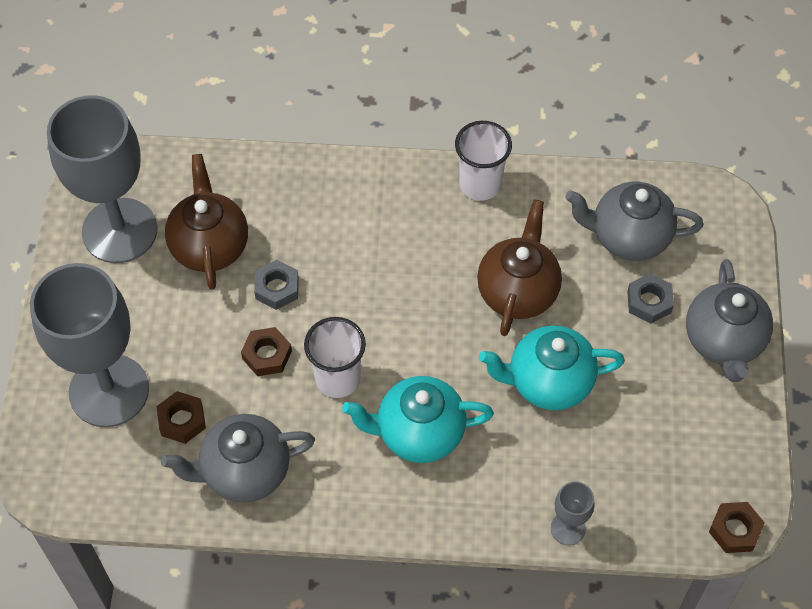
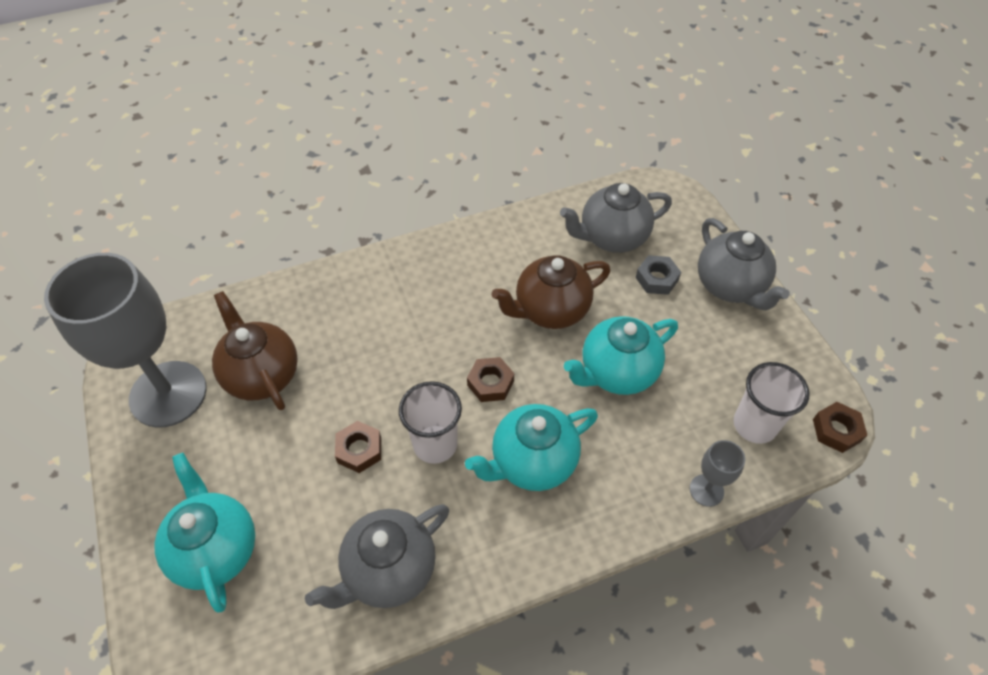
camera: 25 degrees left, 5 degrees down
(109, 391) = (216, 549): grey goblet -> turquoise teapot
(182, 420) = (303, 547): brown nut -> brown nut (490, 383)
(277, 288) = (341, 387): grey nut -> none
(480, 184) = (474, 241): white cup -> white cup (754, 425)
(518, 291) = (550, 310): brown teapot -> brown teapot turned 105 degrees counterclockwise

